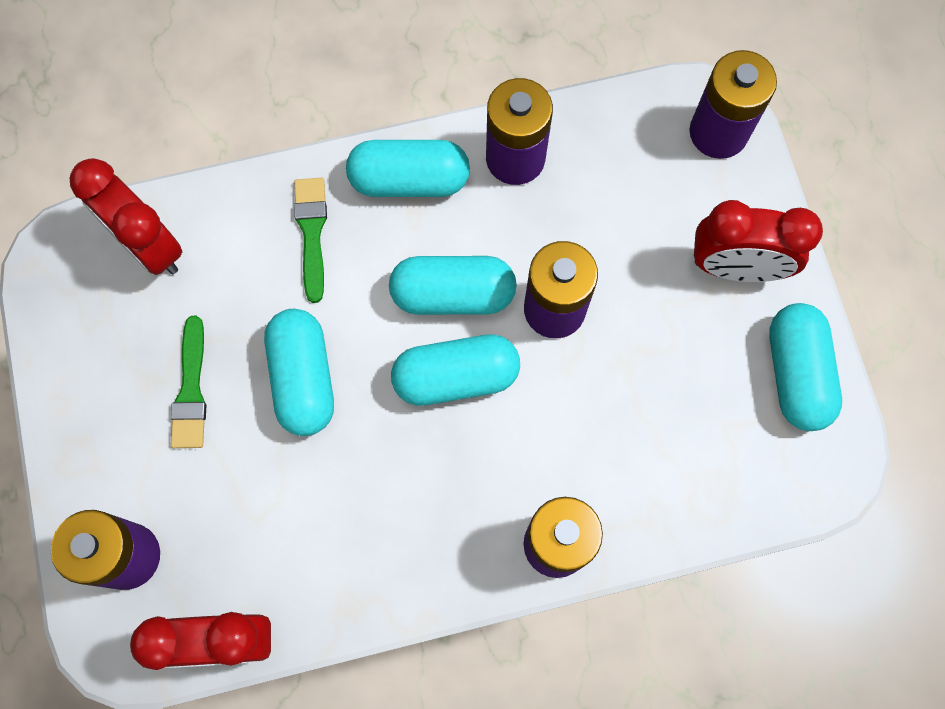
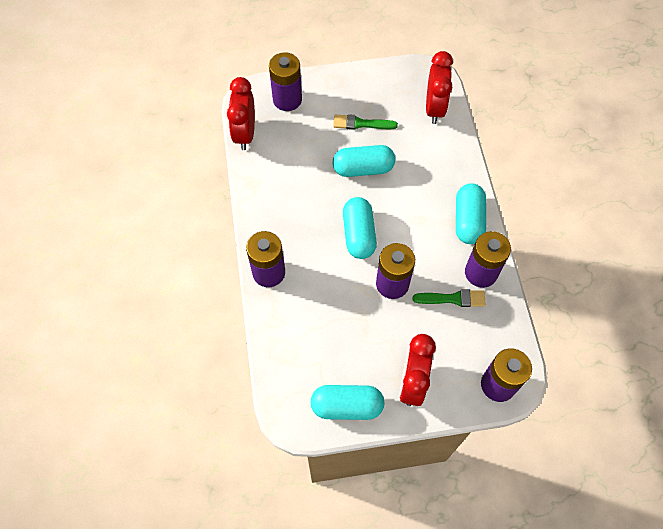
camera: 95 degrees right, 10 degrees down
(149, 245) = (434, 108): red clock -> red clock turned 135 degrees clockwise
(312, 233) = (439, 175): green brush -> green brush (453, 299)
(453, 294) = (403, 236): turquoise capsule -> none

